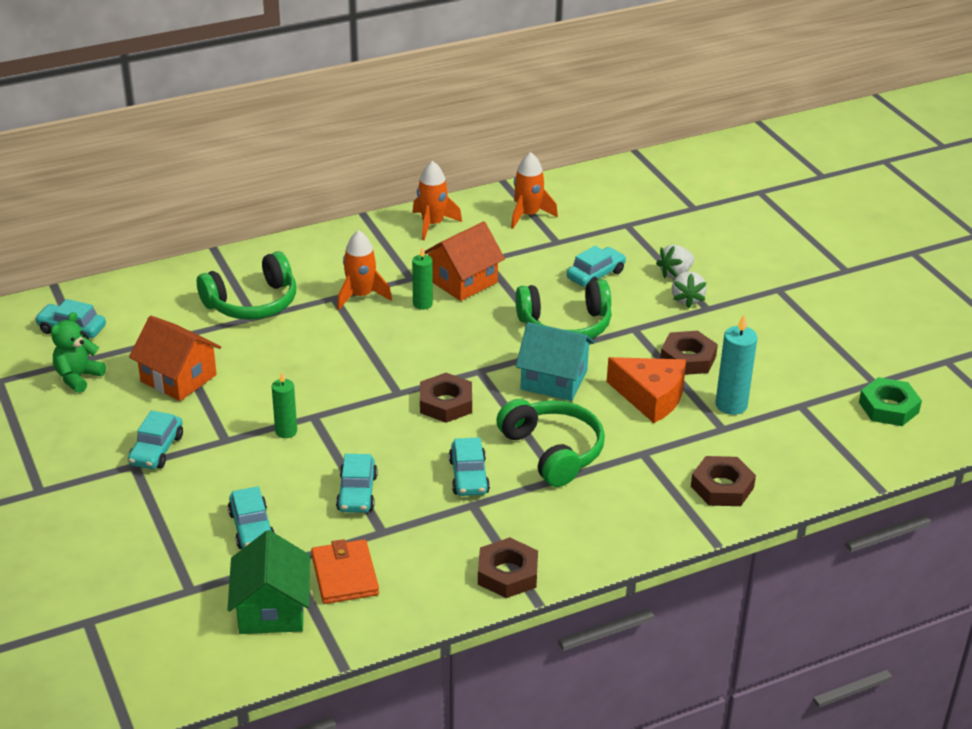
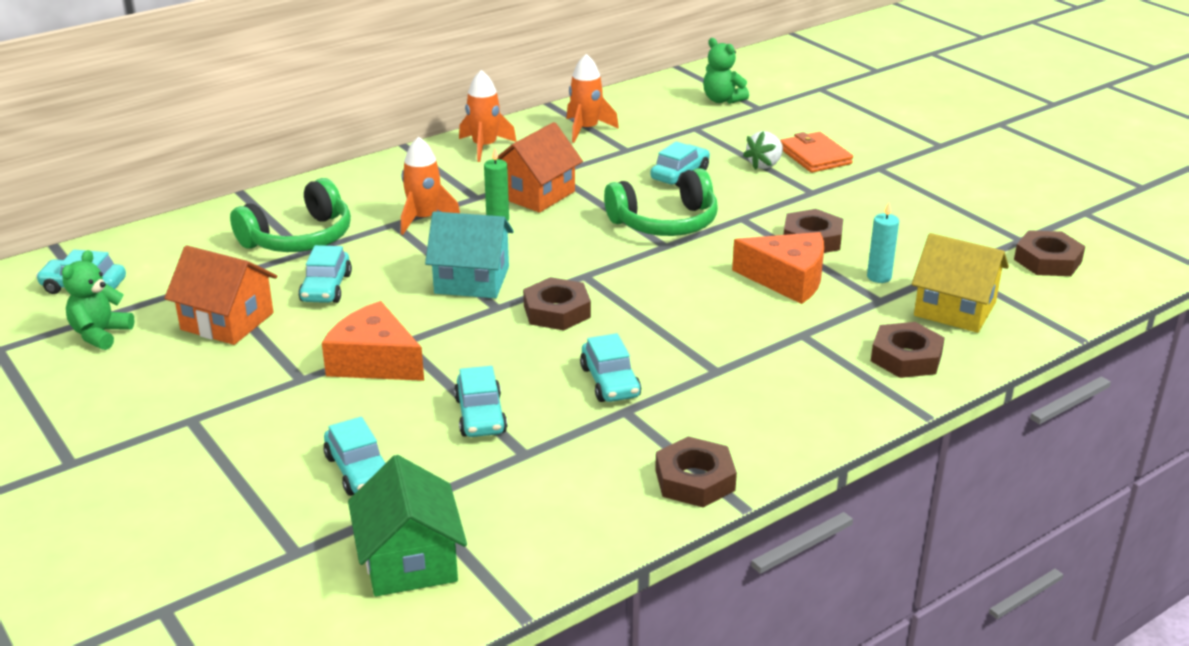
camera: 10 degrees left, 5 degrees down
(156, 450) = (216, 400): turquoise car -> turquoise car (326, 288)
(286, 431) = (374, 361): green candle -> orange cheese
(345, 575) = (493, 508): orange wallet -> orange wallet (815, 156)
(553, 451) = (699, 345): green headphones -> none
(554, 380) = (672, 275): turquoise house -> turquoise house (472, 280)
(663, 195) = (722, 100): none -> green teddy bear
(687, 299) = (787, 186): white strawberry -> none
(731, 405) = (879, 277): turquoise candle -> turquoise candle, size x0.66
(784, 446) = (955, 309): none -> yellow house
(888, 407) = (1047, 260): green nut -> brown nut

